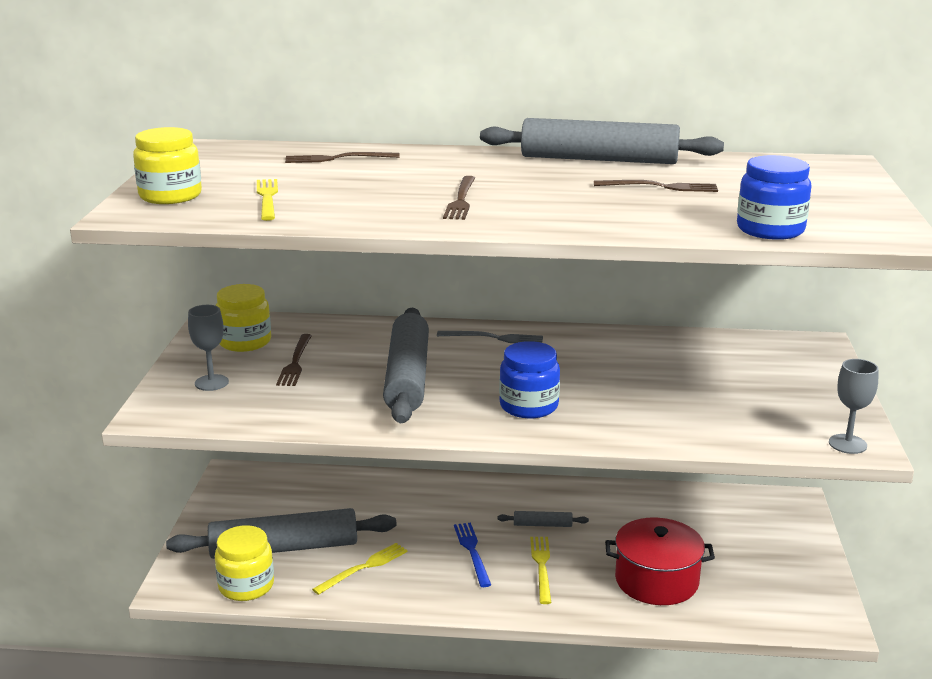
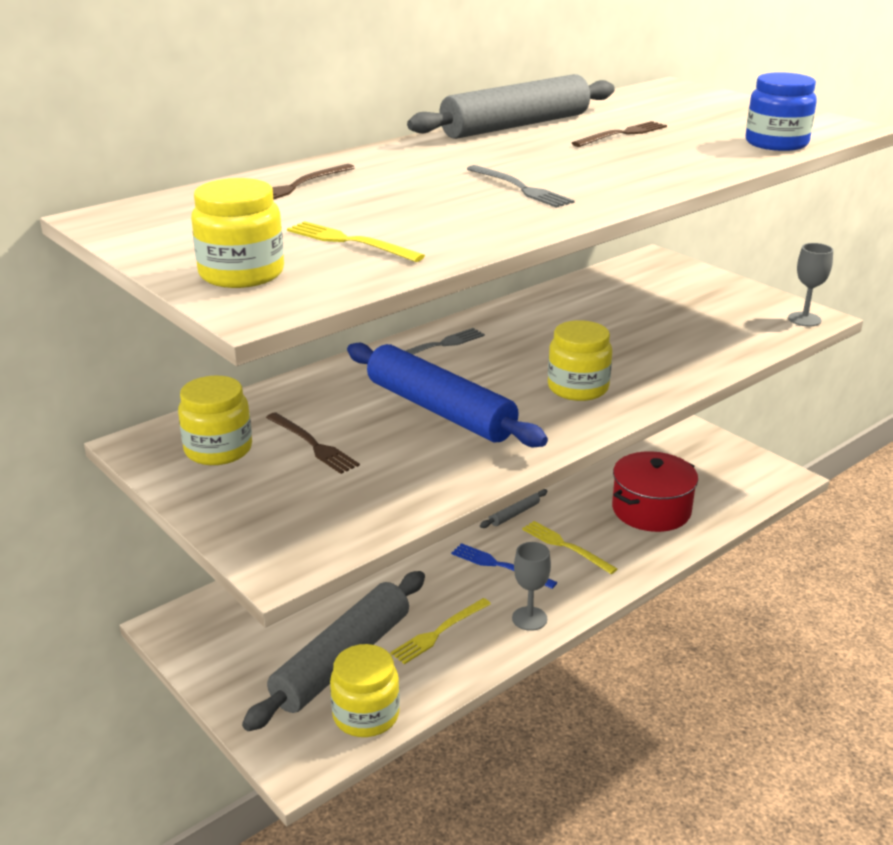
camera: 45 degrees left, 5 degrees up
(211, 383) = (272, 503): grey goblet -> grey goblet (529, 618)
(363, 568) = (439, 632): yellow fork -> yellow fork turned 135 degrees counterclockwise
(407, 377) = (440, 410): grey rolling pin -> blue rolling pin
(461, 200) = (520, 188): brown fork -> grey fork
(529, 406) = (578, 388): blue jar -> yellow jar

